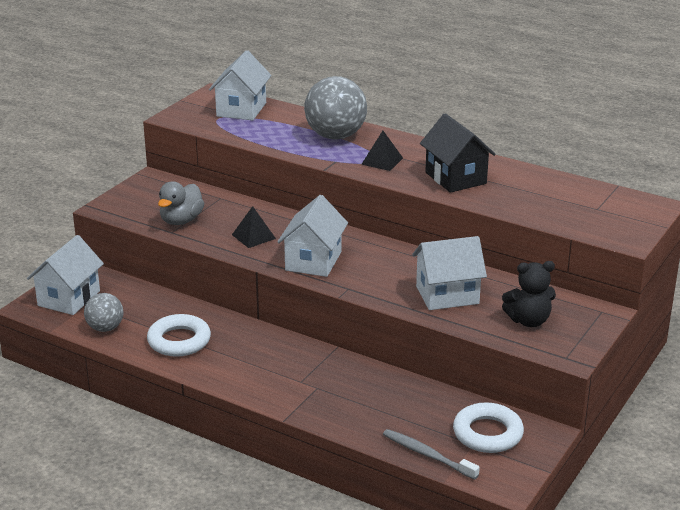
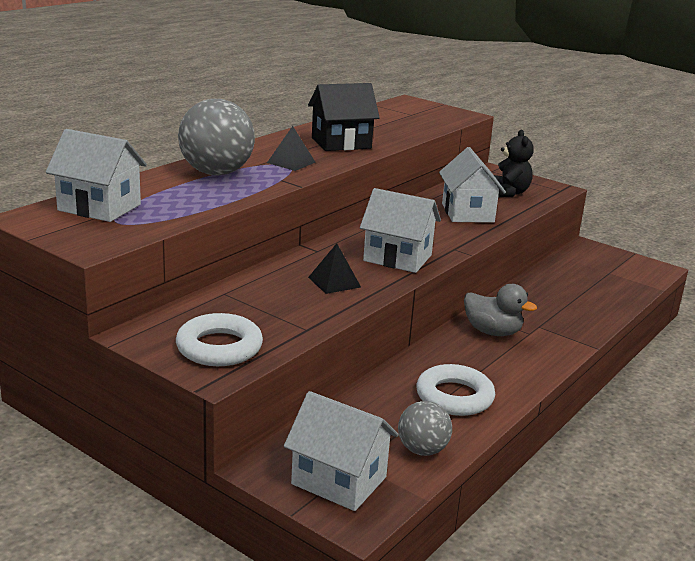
camera: 85 degrees left, 5 degrees down
(181, 221) = (278, 321): grey duck -> grey duck (492, 332)
(427, 455) = (630, 291): grey toothbrush -> none
(487, 433) = (594, 265): white ring -> white ring (219, 347)

